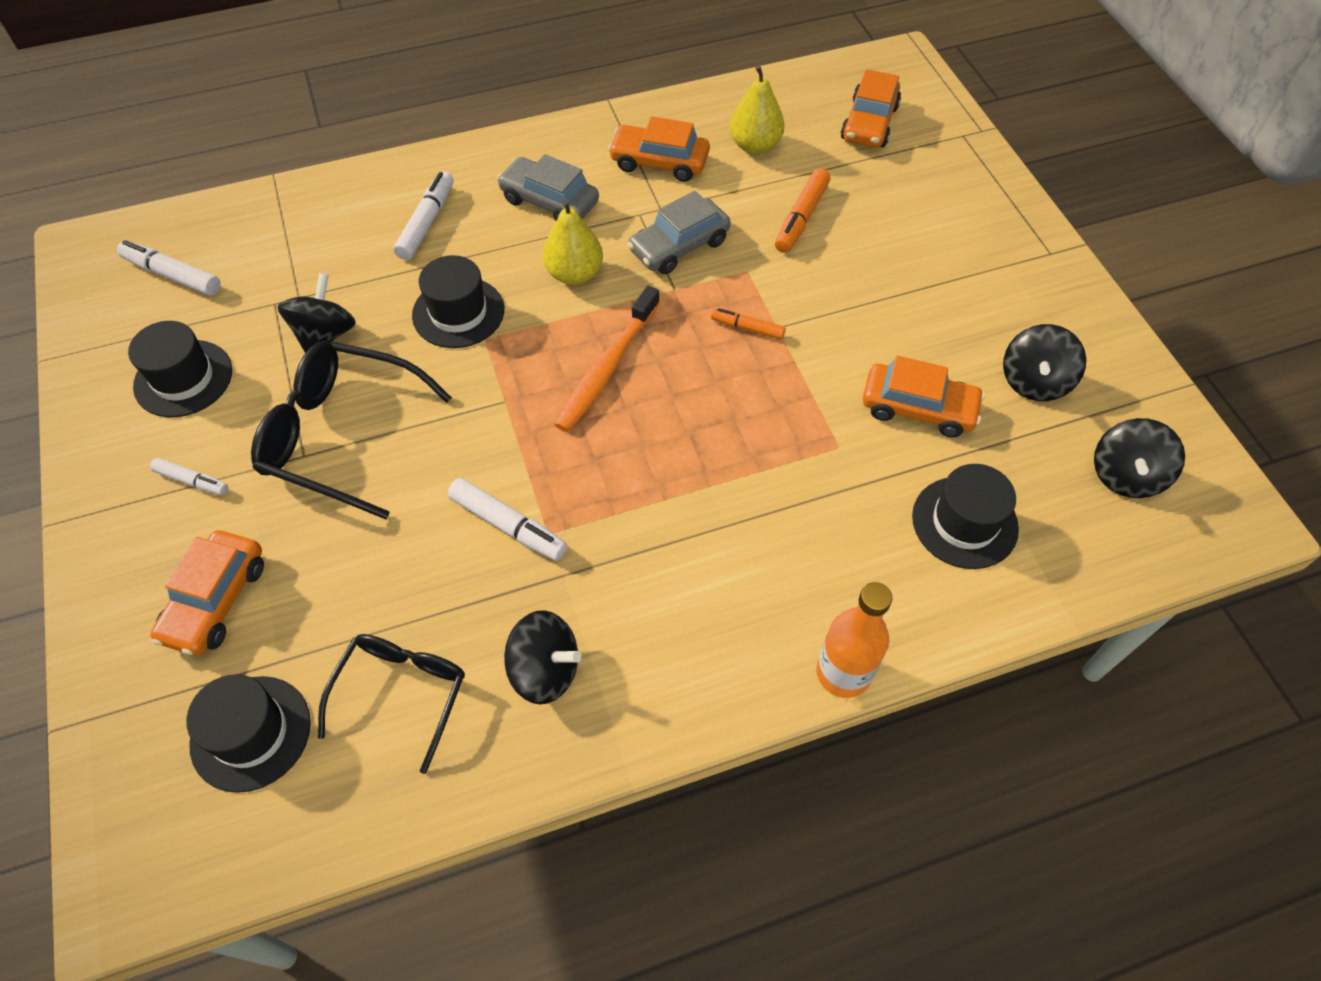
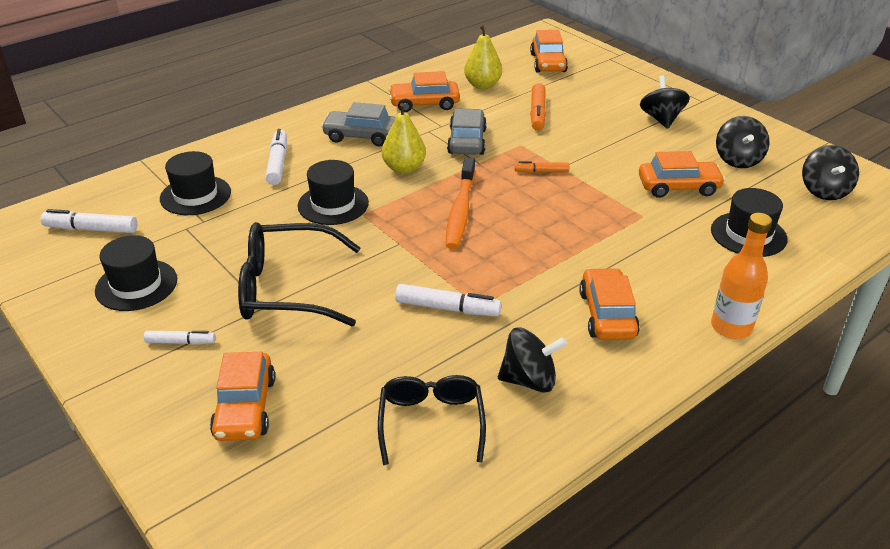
camera: 20 degrees left, 20 degrees down
(251, 733) = (325, 479): black hat -> black hat (195, 195)
(325, 335) = (238, 237): black spinning top -> black spinning top (661, 119)
(679, 246) = (467, 141): grey car -> grey car turned 150 degrees clockwise
(696, 599) = (607, 314): none -> orange car

